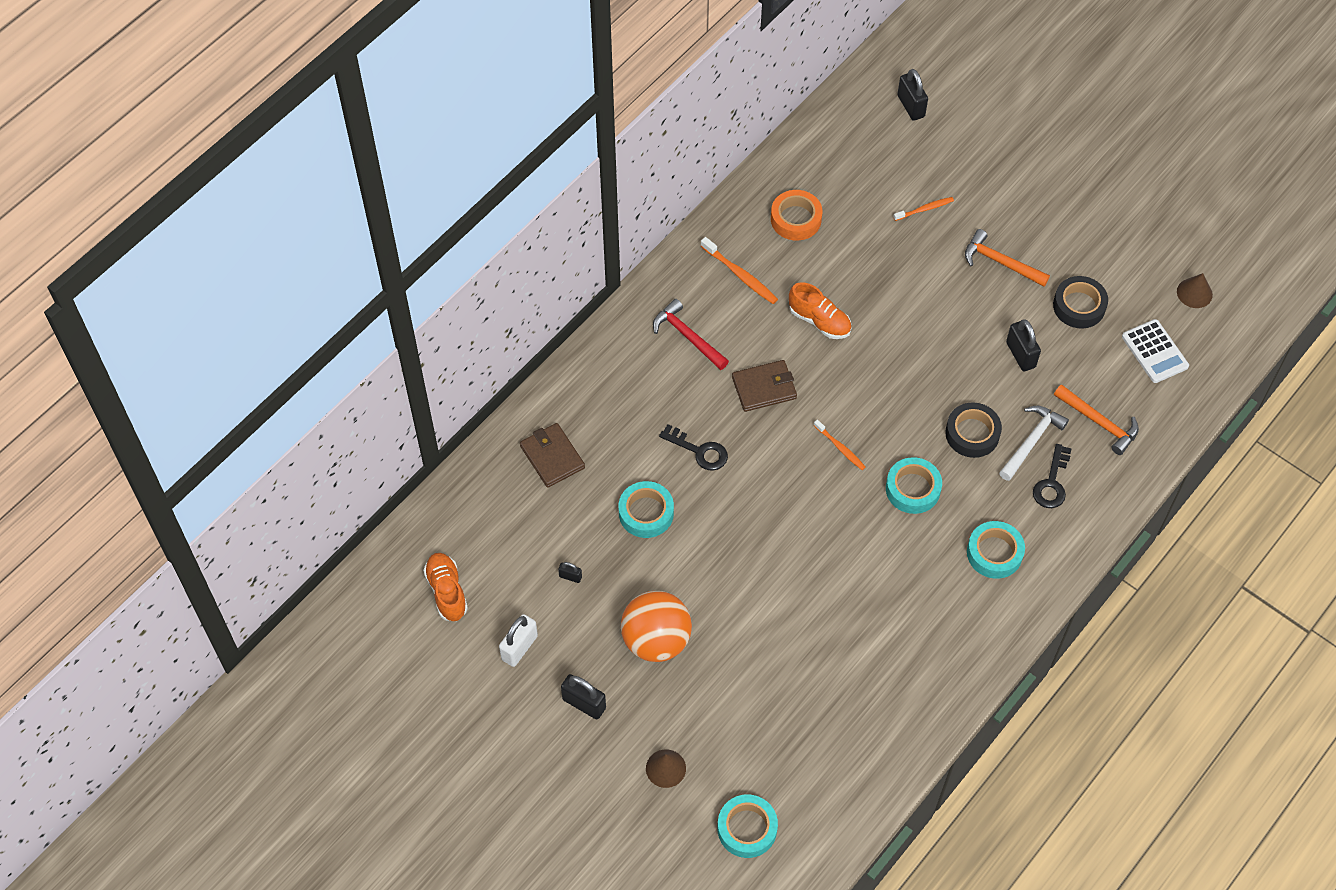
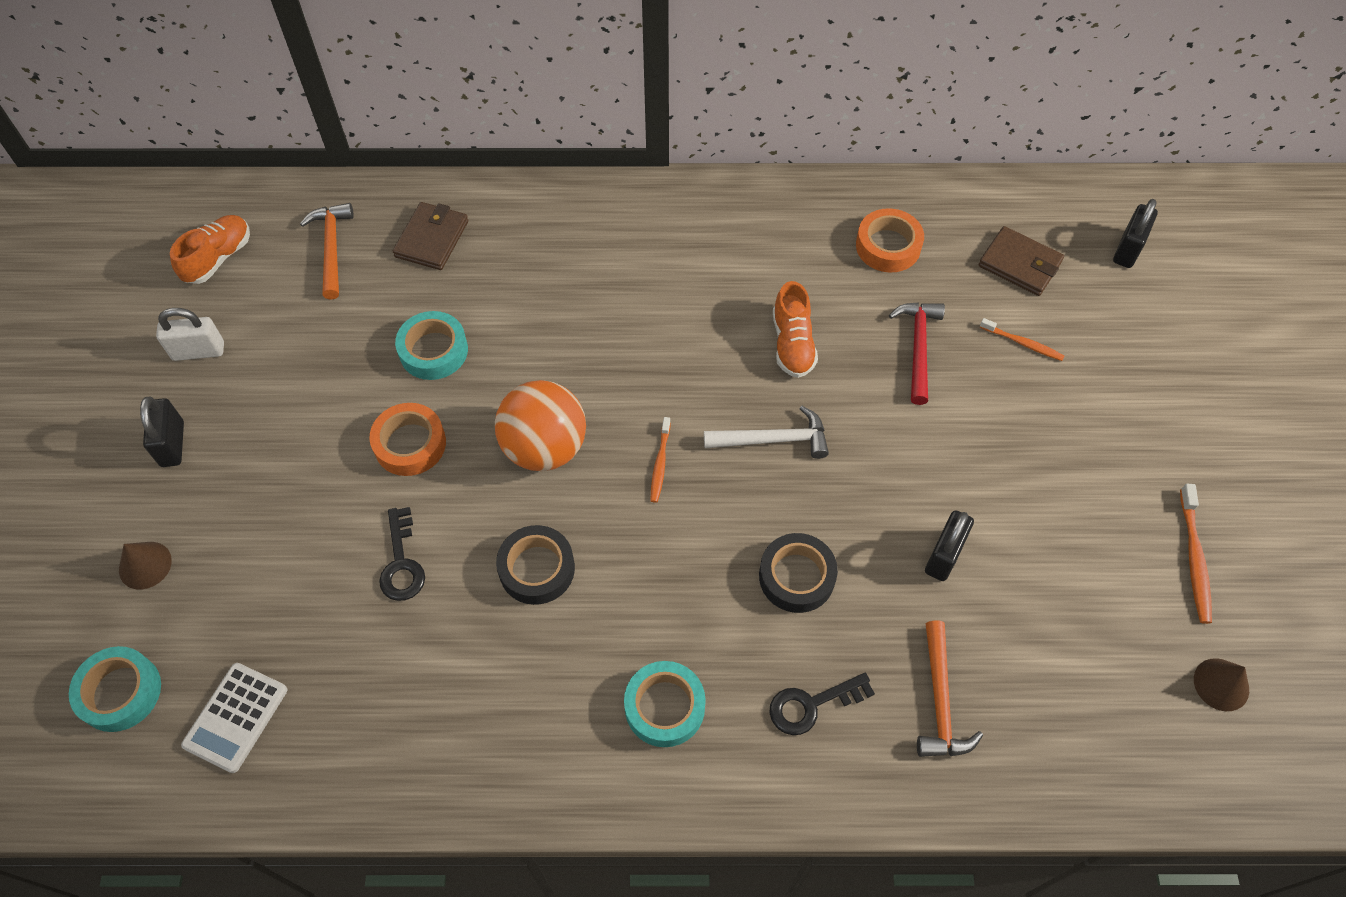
camera: 50 degrees right, 0 degrees up
(570, 576) = (310, 339): black padlock -> none
(656, 640) = (292, 456): orange ball -> orange ball (544, 447)
(687, 336) = (664, 251): red hammer -> red hammer (918, 348)
(699, 451) = (543, 346): black key -> black key (401, 563)
(706, 570) = (410, 444): none -> orange tape
(740, 275) = (776, 246): orange toothbrush -> orange toothbrush (1194, 559)
(764, 388) = (667, 350): brown wallet -> brown wallet (1019, 264)
(913, 489) = (672, 566): turquoise tape -> none
(1000, 262) = (1037, 455): orange hammer -> orange hammer (332, 248)
(1031, 441) = (845, 645): white hammer -> white hammer (773, 440)
(1079, 306) = (1068, 571): black tape -> black tape (537, 569)
(1154, 351) = (1096, 696): white calculator -> white calculator (236, 717)

